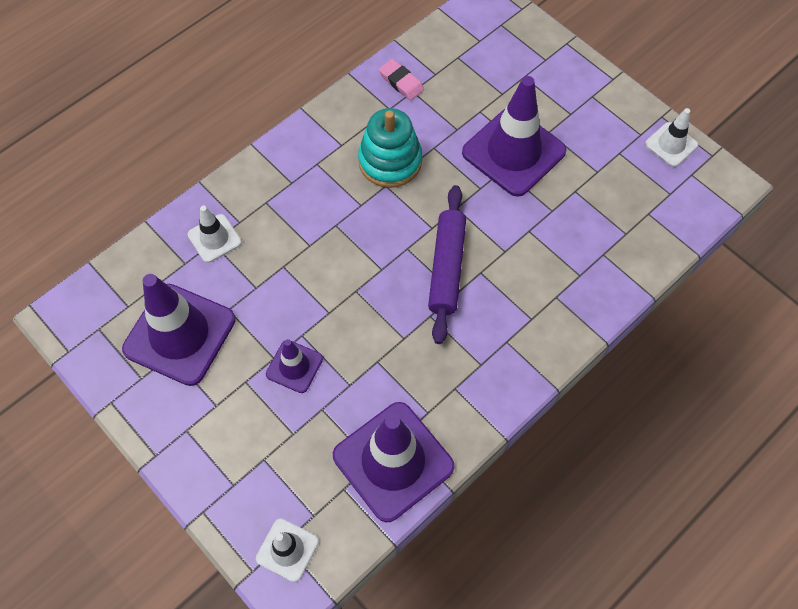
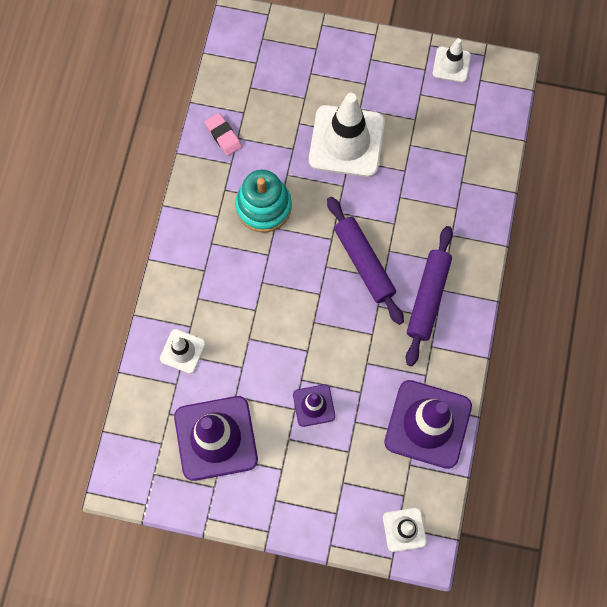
camera: 35 degrees left, 10 degrees up
(401, 82) = (223, 135): pink eraser -> pink eraser turned 45 degrees clockwise
(486, 340) = (428, 298): none -> purple rolling pin
(513, 152) = (346, 141): purple traffic cone -> white traffic cone

